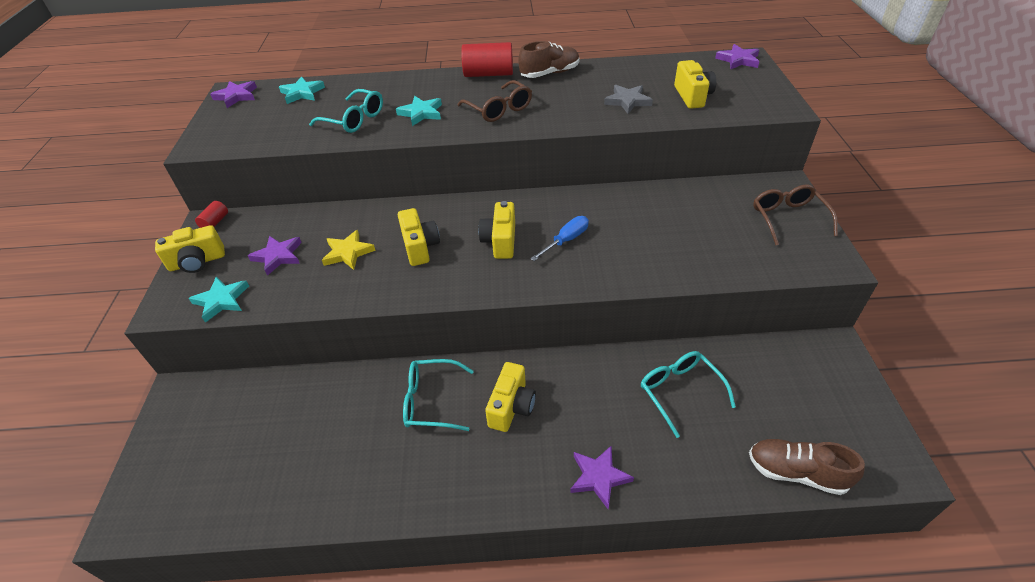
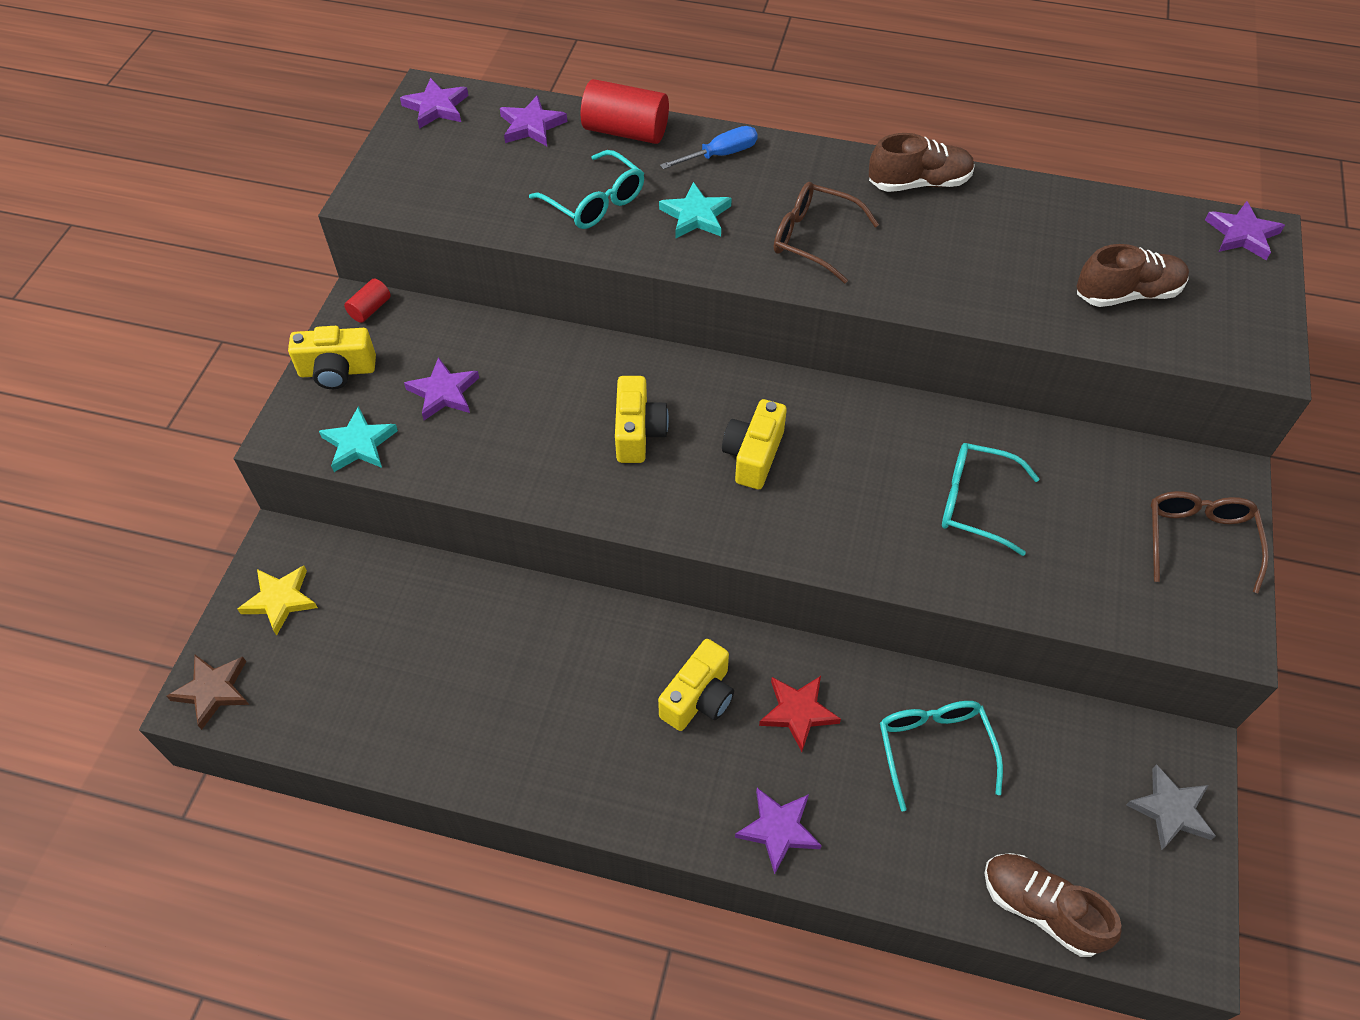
camera: 15 degrees right, 10 degrees up
(134, 511) = (213, 691): none -> brown star
(302, 93) = (531, 126): turquoise star -> purple star
(348, 252) = (538, 414): yellow star -> yellow star (280, 600)
(431, 401) = (597, 657): turquoise glasses -> turquoise glasses (975, 503)
(488, 74) = (822, 159): red cylinder -> red cylinder (625, 131)
(499, 109) = (814, 239): brown glasses -> brown glasses turned 135 degrees clockwise
(566, 240) = (847, 482): blue screwdriver -> blue screwdriver (720, 155)
(582, 396) = (798, 712): none -> red star
(628, 101) = (1019, 276): grey star -> grey star (1170, 810)
(692, 96) = (1127, 294): yellow camera -> brown shoe

